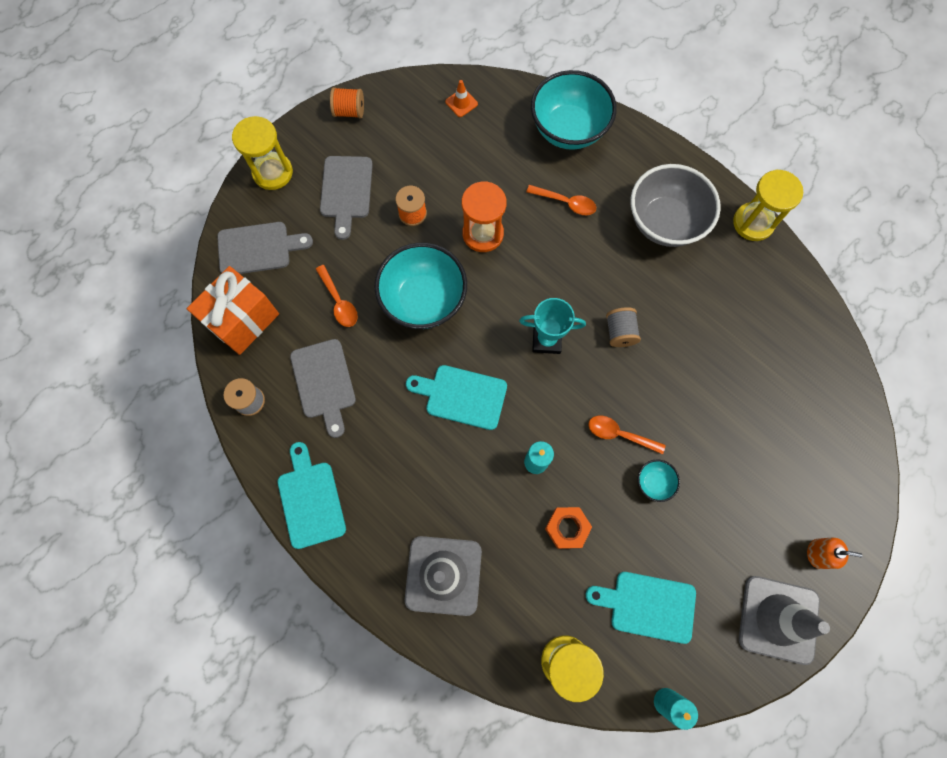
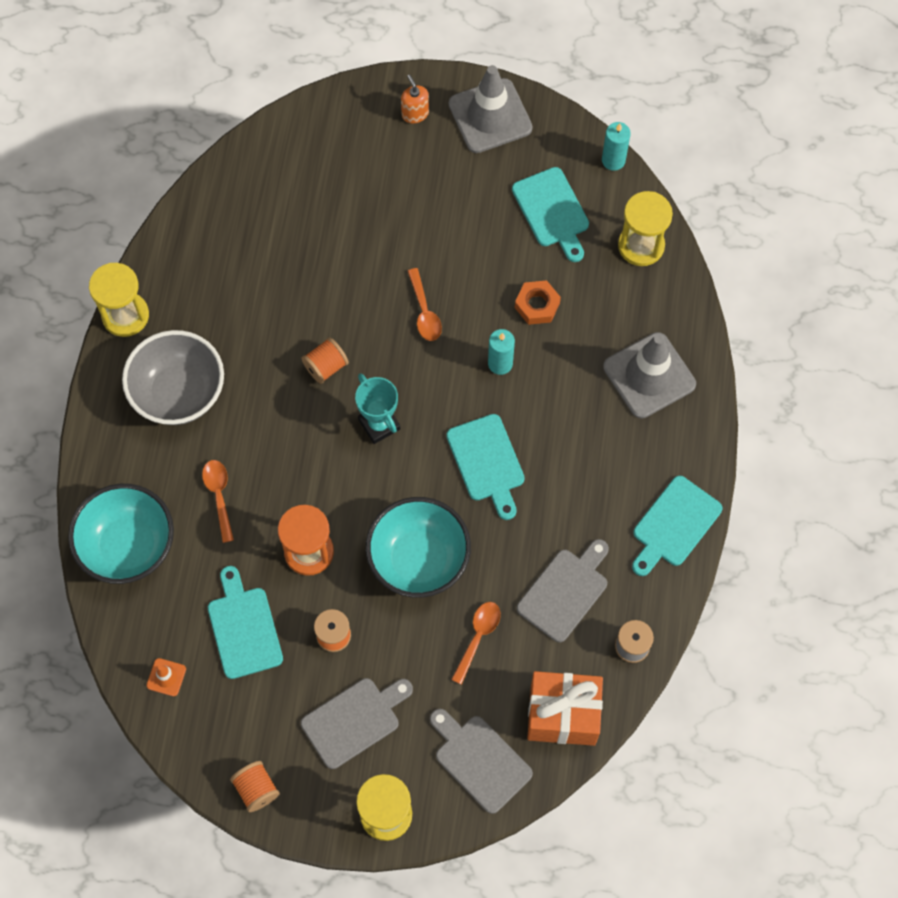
camera: 125 degrees left, 5 degrees down
(459, 164) = (244, 628): none -> turquoise cutting board
(620, 332) = (326, 367): grey spool -> orange spool
(654, 482) = (447, 262): turquoise bowl -> none

